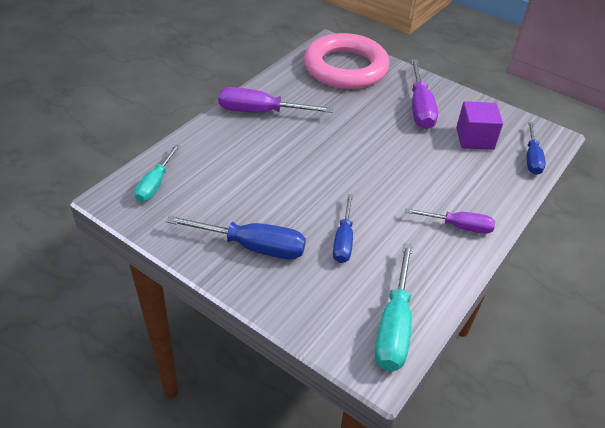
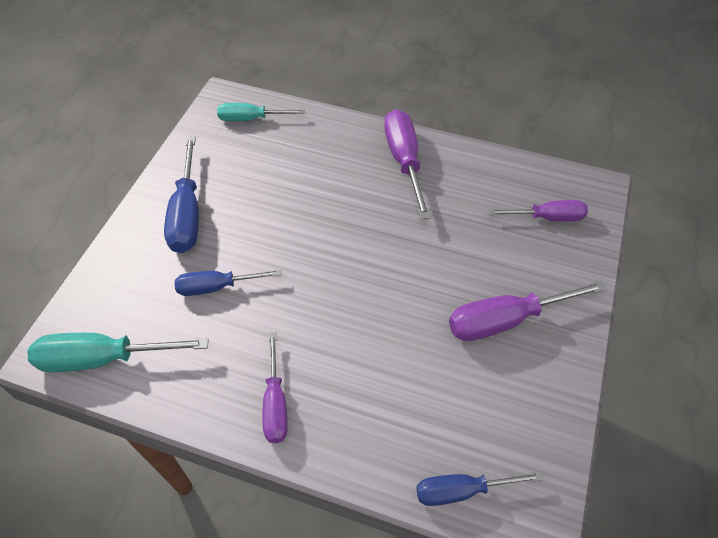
camera: 75 degrees right, 10 degrees up
(345, 68) = (548, 217): pink ring -> purple screwdriver
(474, 138) = (471, 401): purple cube -> none

